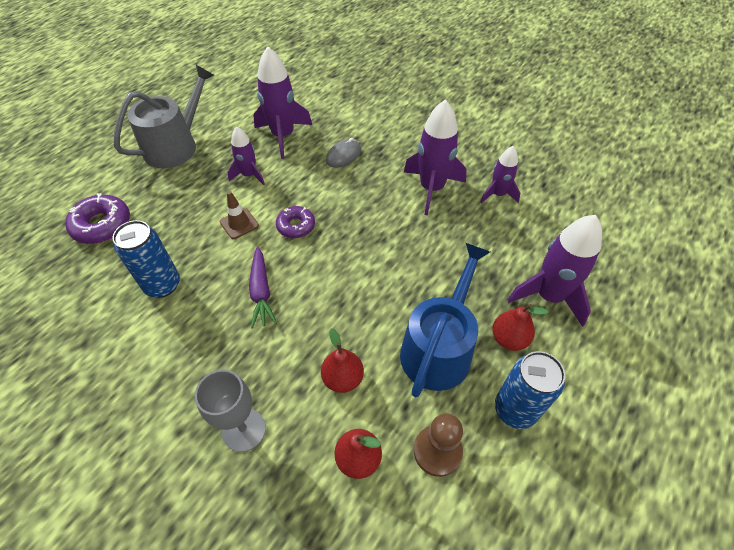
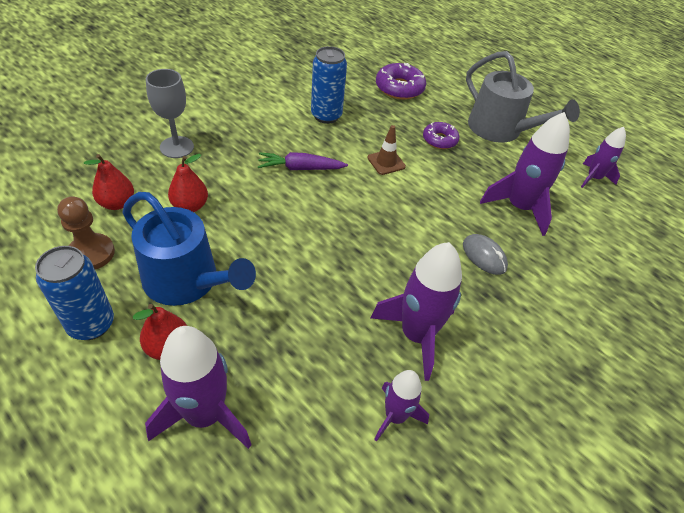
camera: 95 degrees right, 5 degrees down
(249, 175) = (454, 175): purple rocket -> purple rocket (593, 178)
(296, 226) = (375, 200): purple donut -> purple donut (439, 140)

